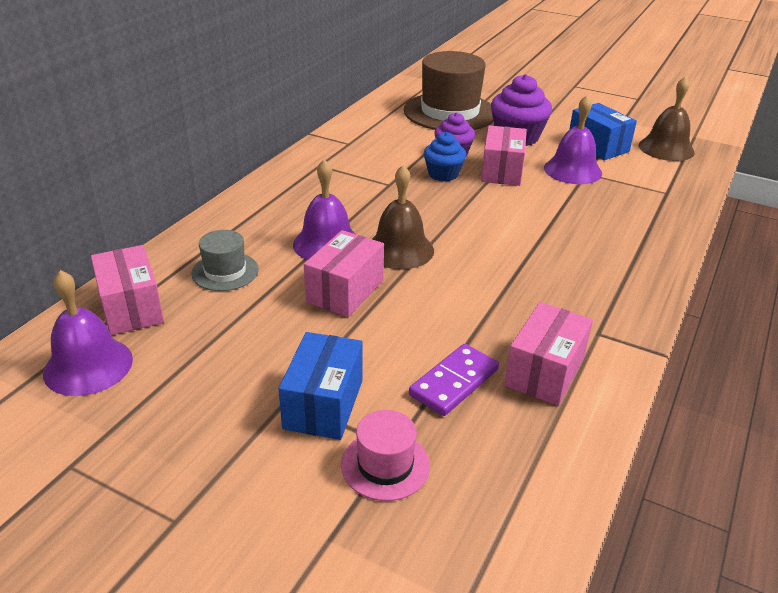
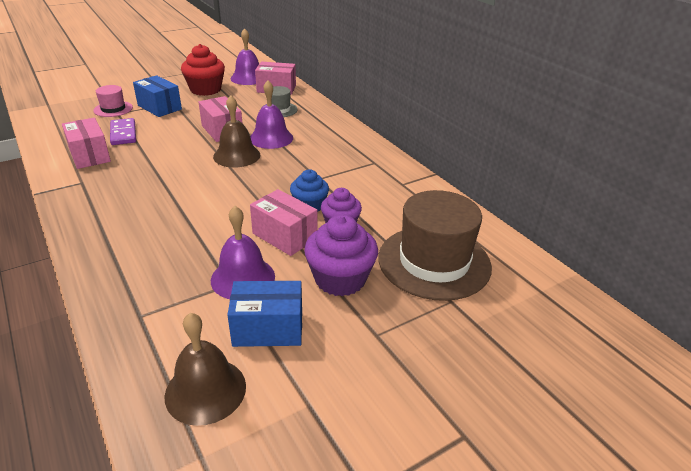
camera: 120 degrees right, 0 degrees up
(192, 392) = (205, 89): none -> red cupcake

